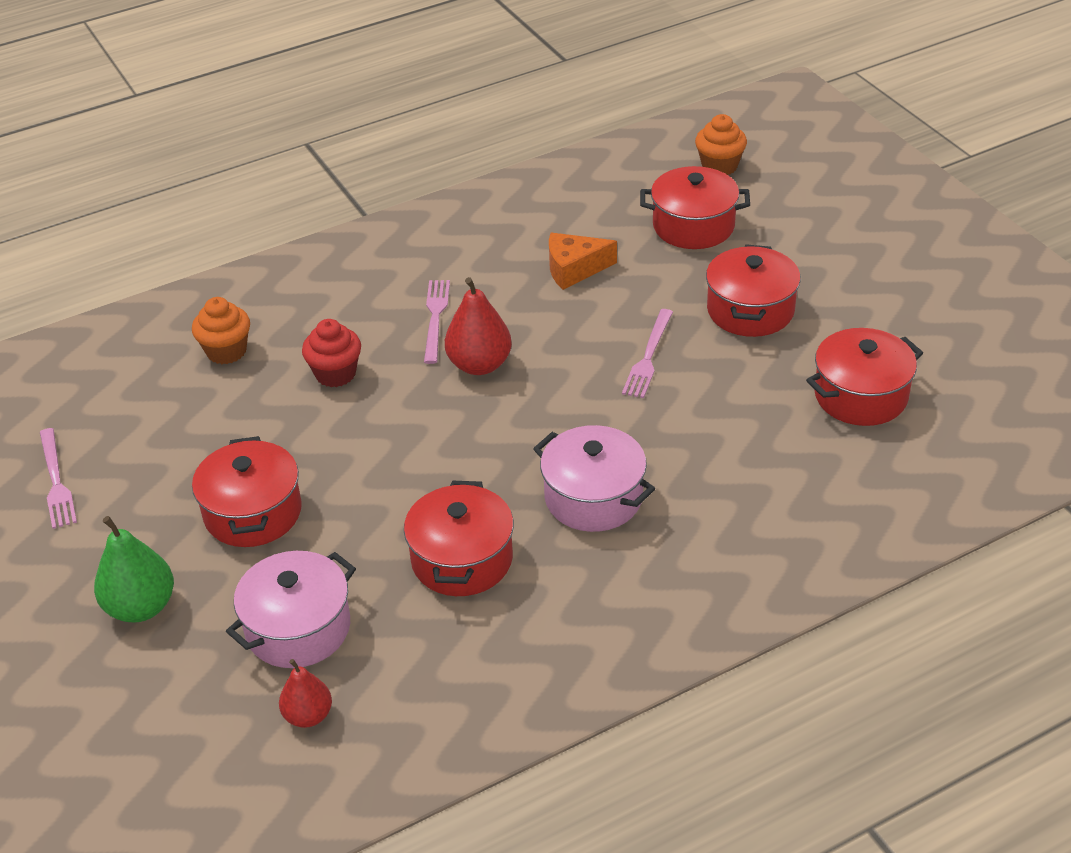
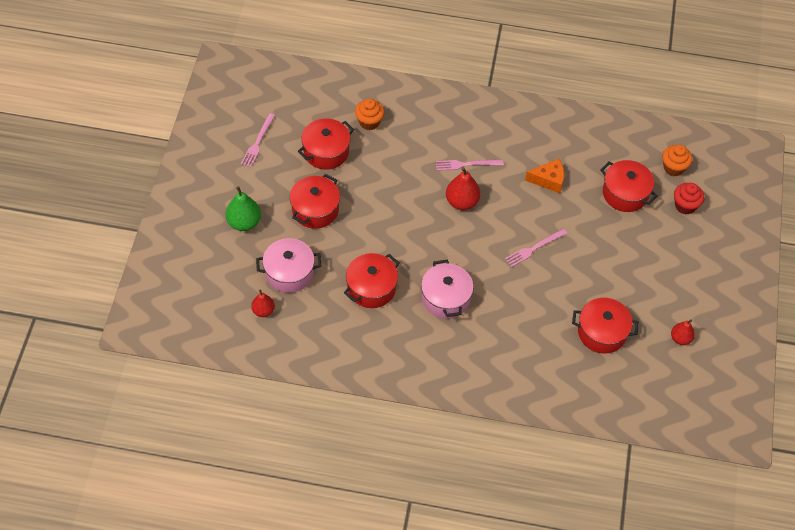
camera: 35 degrees right, 15 degrees up
(335, 374) = (401, 165): red cupcake -> red cupcake (685, 206)
(435, 318) = (466, 164): pink fork -> pink fork turned 135 degrees counterclockwise
(574, 269) = (548, 180): orange cheese -> orange cheese turned 150 degrees clockwise
(750, 310) = (602, 256): red pot -> red pot (326, 152)
(965, 337) = (680, 338): none -> red pear

